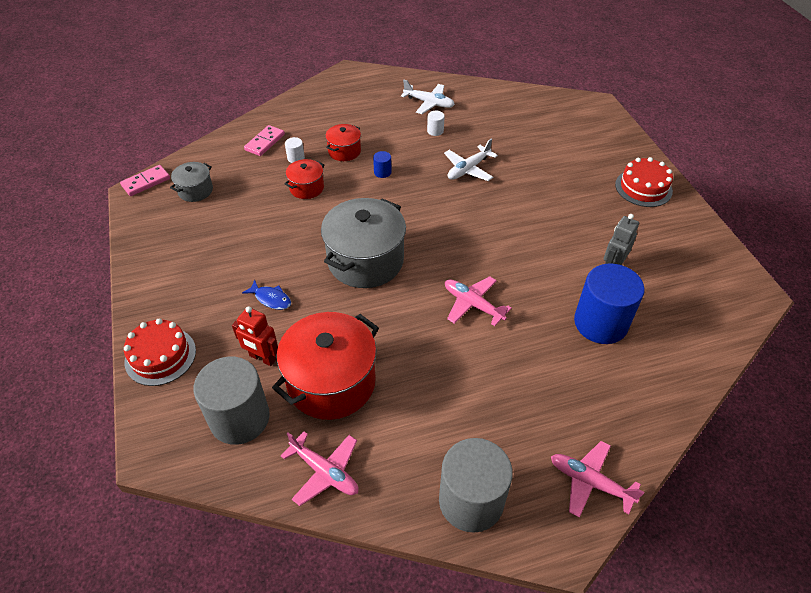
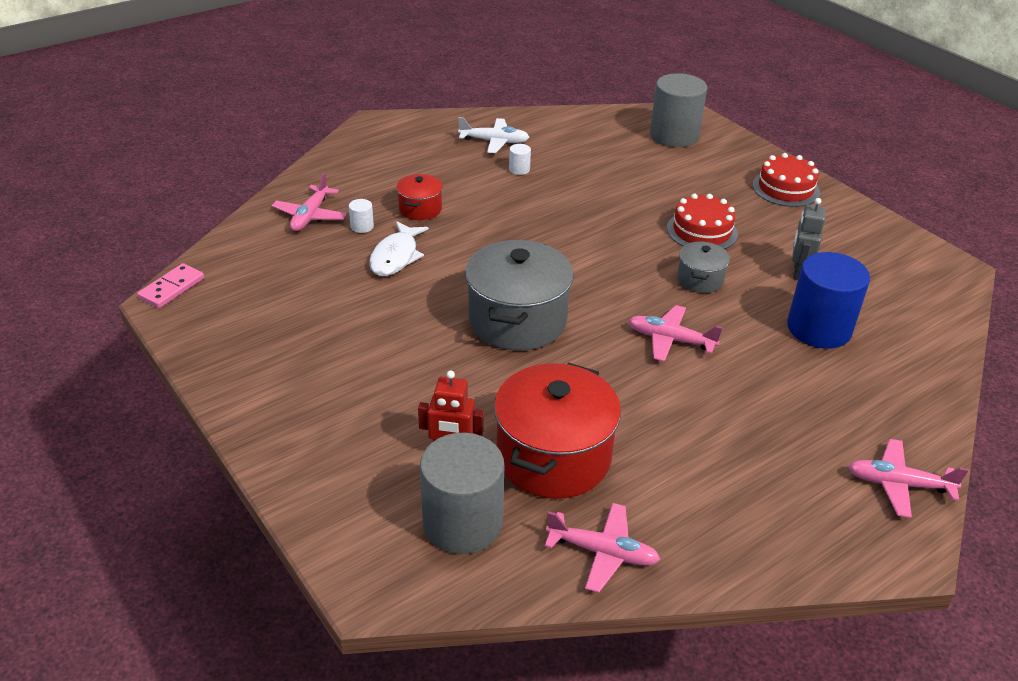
camera: 20 degrees left, 10 degrees down
(160, 356) = (315, 480): red cake -> red cake (702, 231)
(195, 190) = (248, 285): grey pot -> grey pot (700, 279)
(265, 142) = (310, 216): pink domino -> pink plane
(271, 299) = (423, 385): blue fish -> none
(306, 188) = (396, 256): red pot -> white fish
(382, 172) = (481, 223): blue cylinder -> none
(468, 169) = (582, 203): white plane -> none
(471, 501) = (786, 536): grey cylinder -> grey cylinder (674, 135)

